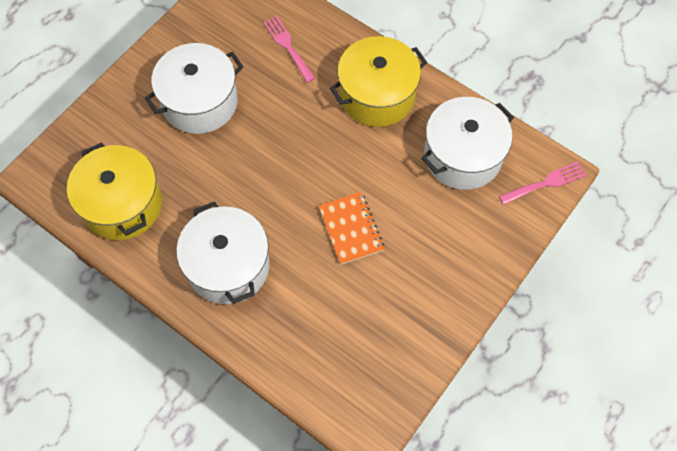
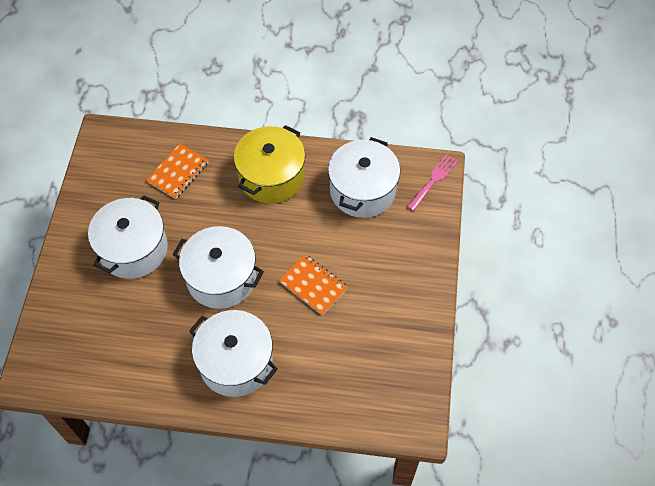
camera: 30 degrees left, 5 degrees down
(122, 204) = (119, 360): yellow pot -> none
(265, 173) = (221, 278): none -> white pot
(288, 46) = (178, 172): pink fork -> orange notebook

